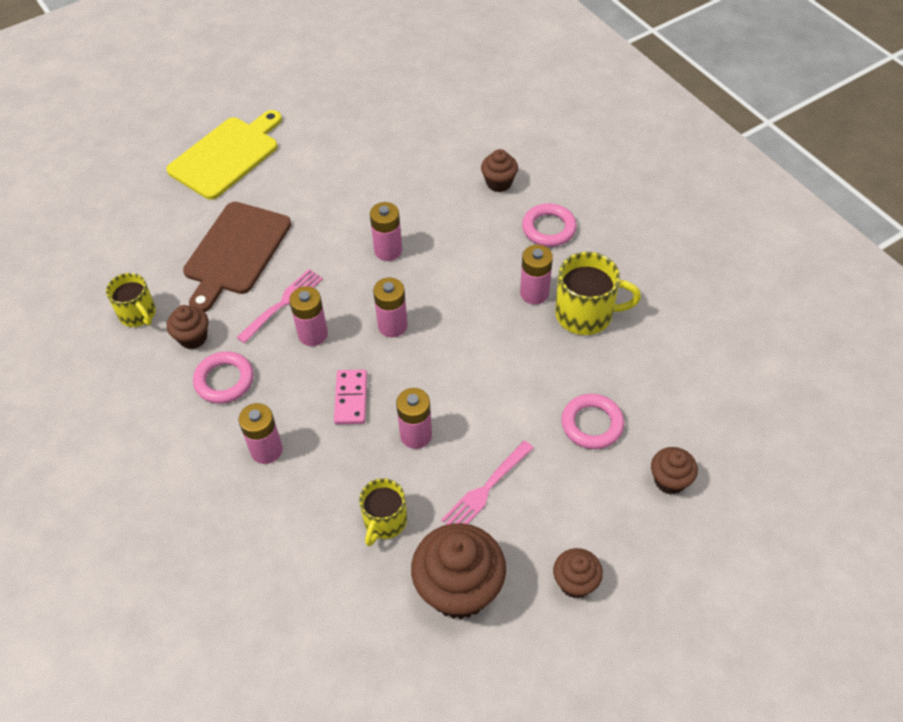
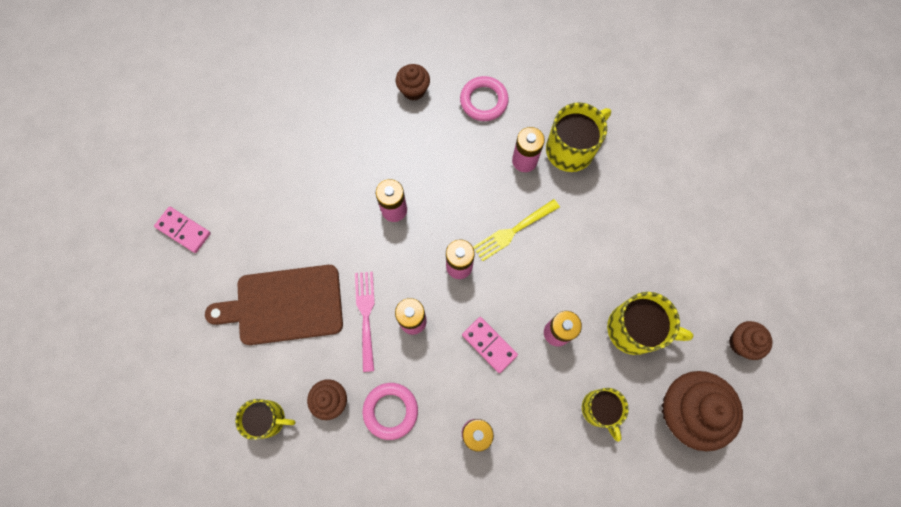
camera: 45 degrees left, 20 degrees up
(227, 155) = (183, 230): yellow cutting board -> pink domino
(235, 252) = (284, 305): brown cutting board -> brown cutting board turned 105 degrees clockwise
(467, 335) = (514, 230): none -> yellow fork
(486, 488) = (634, 329): pink fork -> yellow mug
(592, 424) = (650, 227): pink ring -> none
(669, 480) = (727, 226): brown cupcake -> none

